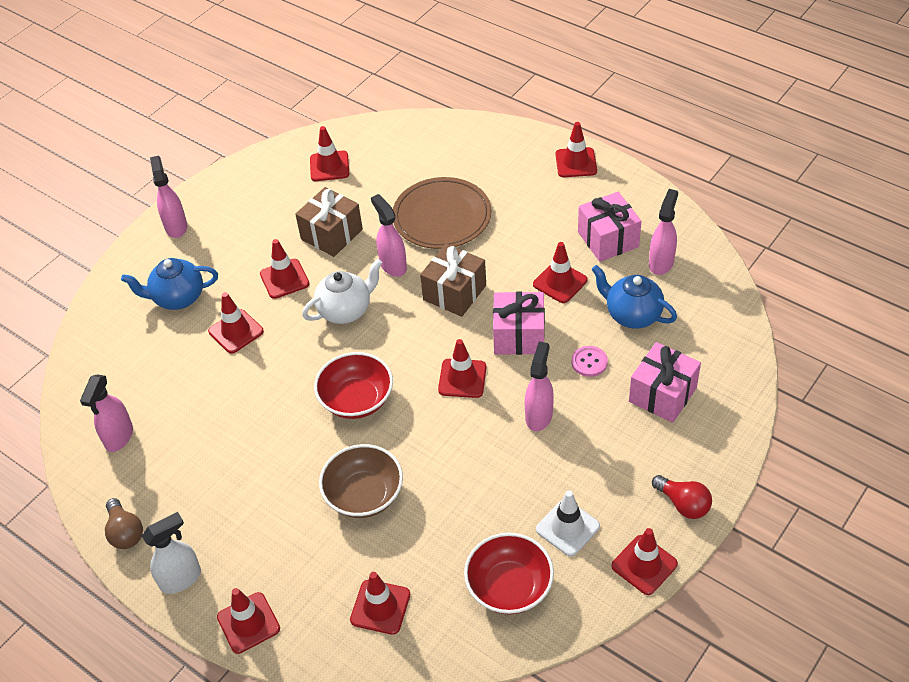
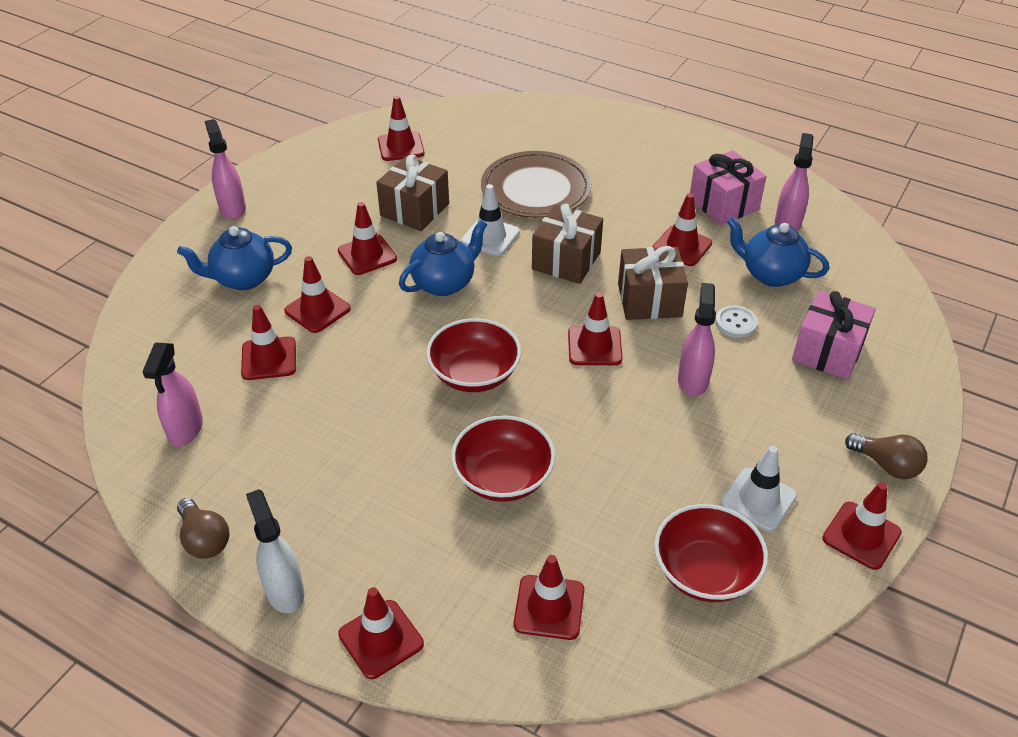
camera: 10 degrees left, 5 degrees down
(181, 579) = (284, 591): white spray bottle -> white spray bottle turned 75 degrees counterclockwise
(346, 310) = (444, 283): white teapot -> blue teapot
(364, 495) = (503, 477): brown bowl -> red bowl
(393, 265) = (490, 237): pink spray bottle -> white traffic cone
(519, 336) = (649, 300): pink gift -> brown gift
(576, 163) = (670, 136): red traffic cone -> red traffic cone (269, 358)
(589, 362) = (736, 323): pink button -> white button
(683, 504) = (886, 465): red light bulb -> brown light bulb

